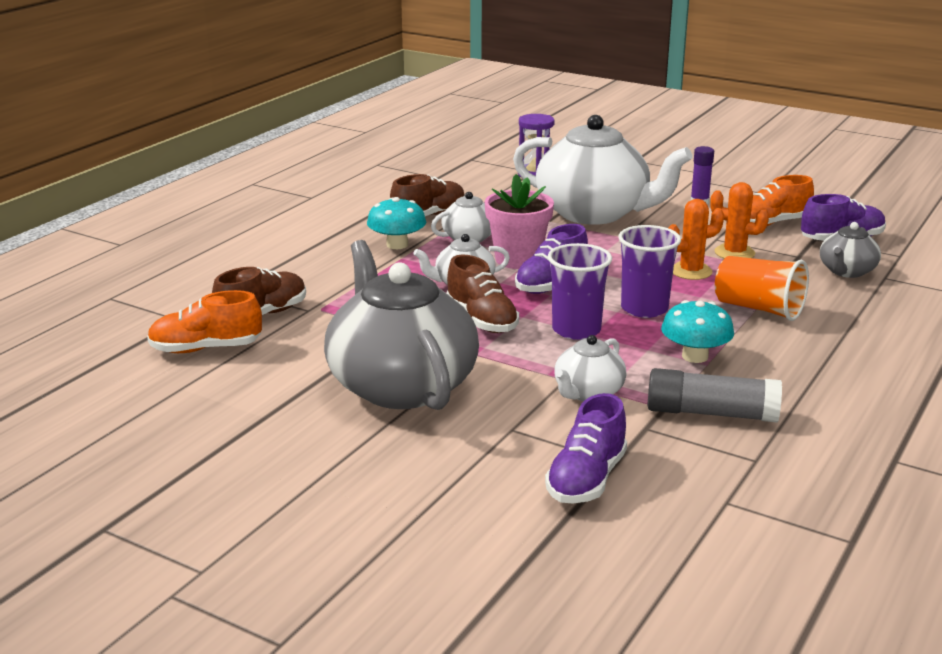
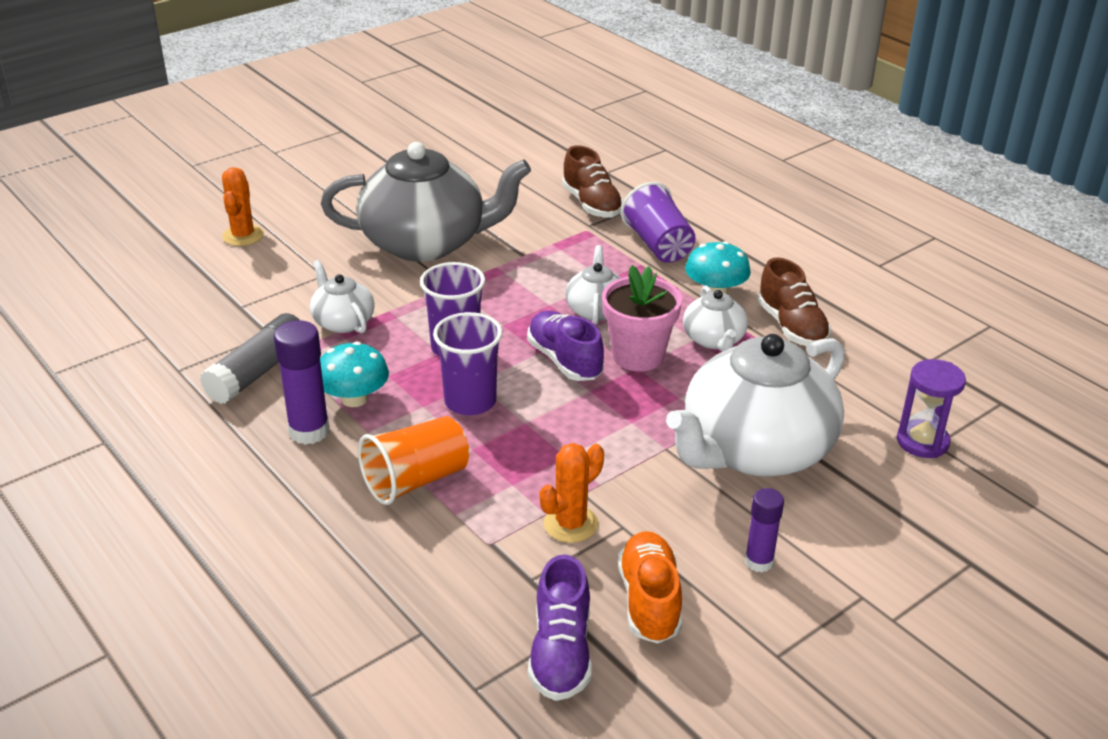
camera: 110 degrees right, 10 degrees up
(206, 349) = (546, 177): orange shoe -> none
(330, 275) = (658, 245): none -> purple cup
(482, 320) = (511, 302): brown shoe -> none
(586, 479) = (232, 288): purple shoe -> none
(691, 271) = (539, 467): orange cactus -> orange cactus (243, 236)
(758, 364) = (309, 431): none -> purple glue stick
(846, 271) = (460, 603): grey teapot -> none

